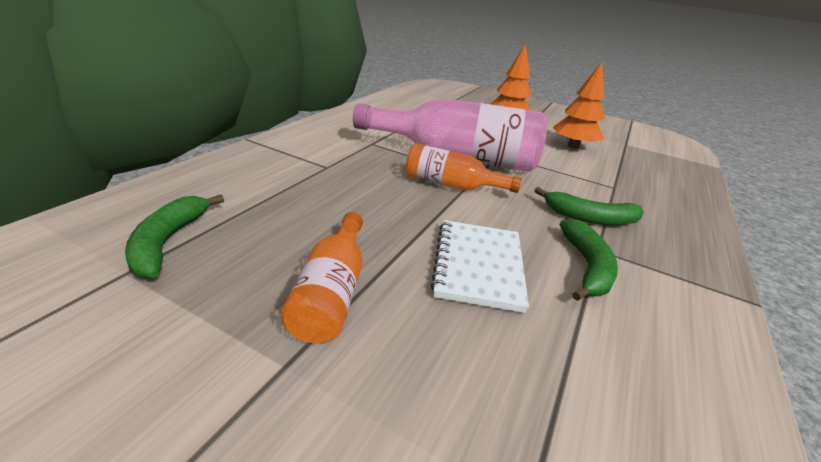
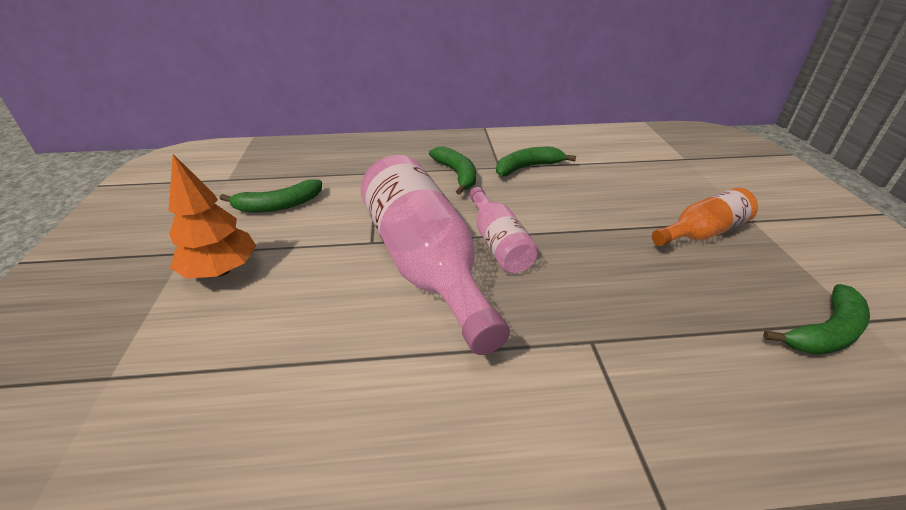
camera: 120 degrees left, 5 degrees up
(451, 185) = (498, 243): orange bottle -> pink bottle
(478, 265) = (589, 197): white notebook -> none
(573, 146) = (278, 205): orange tree -> green banana

